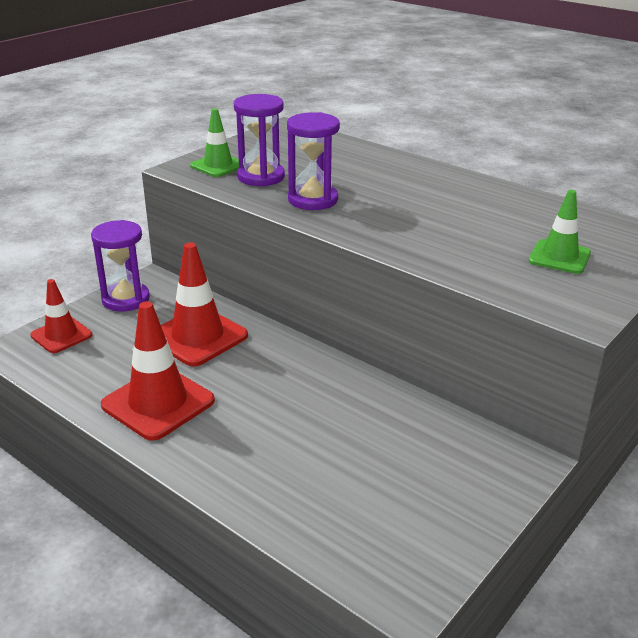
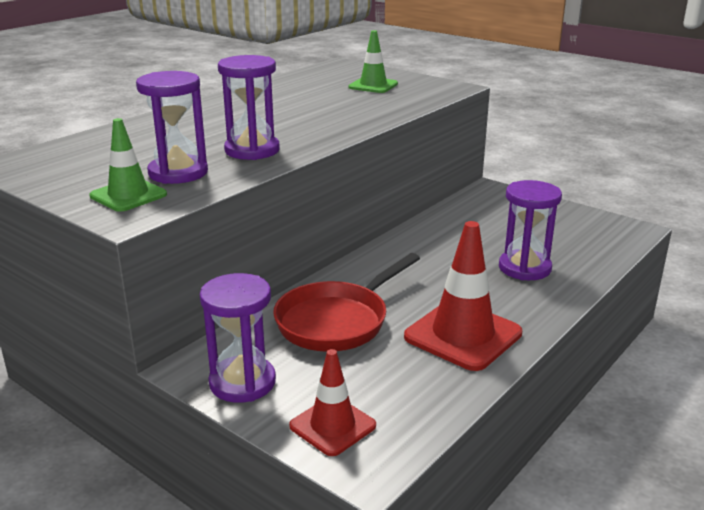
camera: 90 degrees left, 5 degrees down
(198, 337) = (337, 321): red traffic cone -> red pan
(286, 462) = (524, 268): none -> purple hourglass

